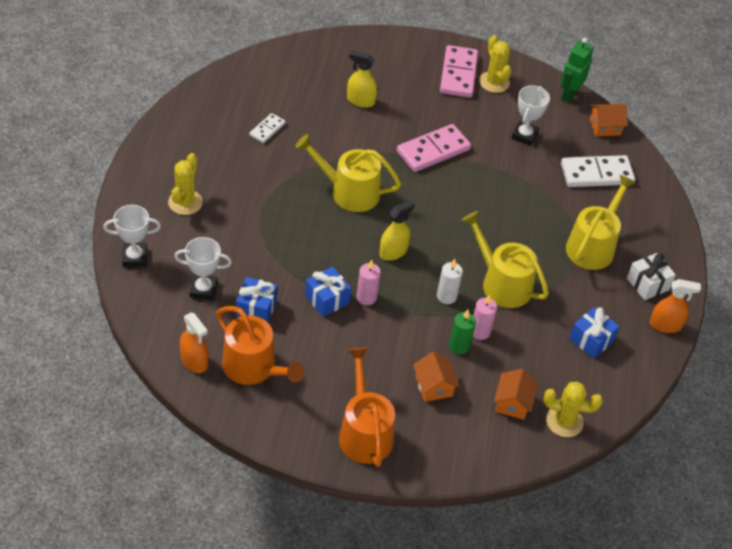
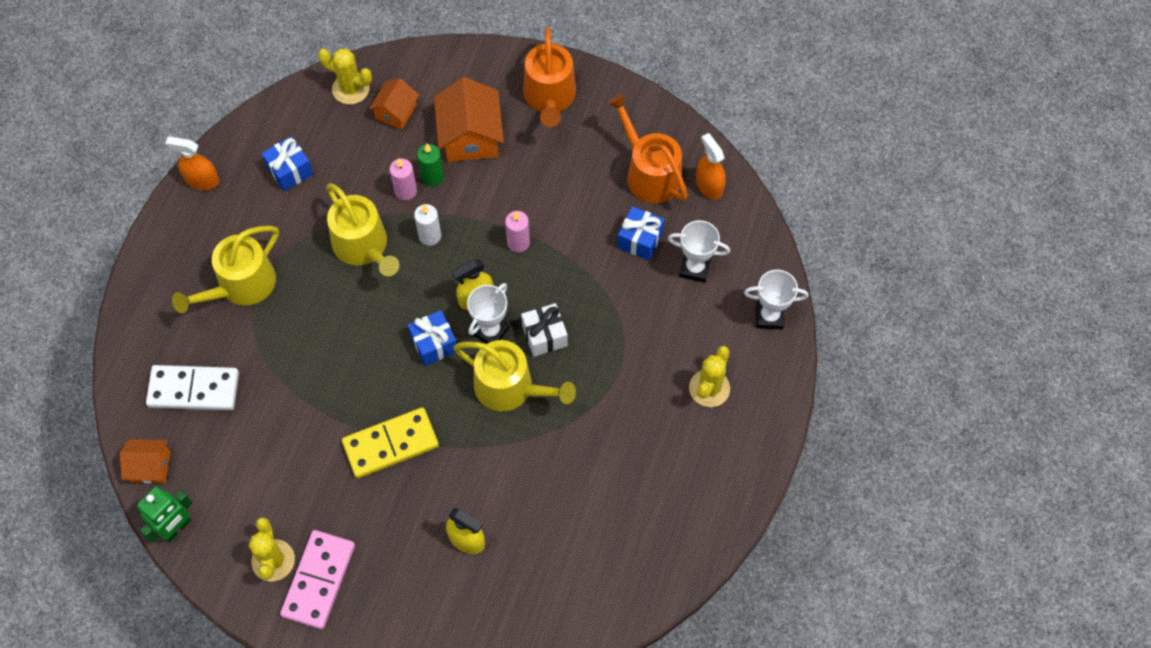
camera: 165 degrees left, 15 degrees up
(267, 129) = (598, 497): white domino -> none
(327, 299) = (562, 244): blue gift -> blue gift (434, 344)
(433, 150) = (390, 444): pink domino -> yellow domino
(433, 386) = (470, 136): orange house -> orange house, size x1.68
(524, 135) = (263, 460): white trophy -> white trophy (490, 331)
(647, 284) = (199, 231): white gift -> white gift (544, 335)

